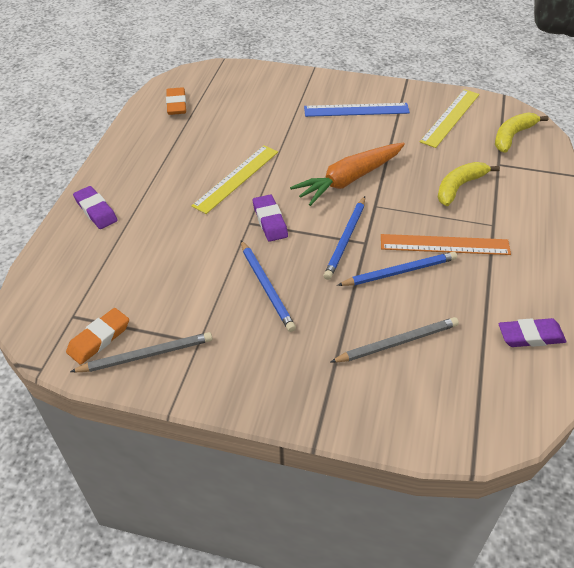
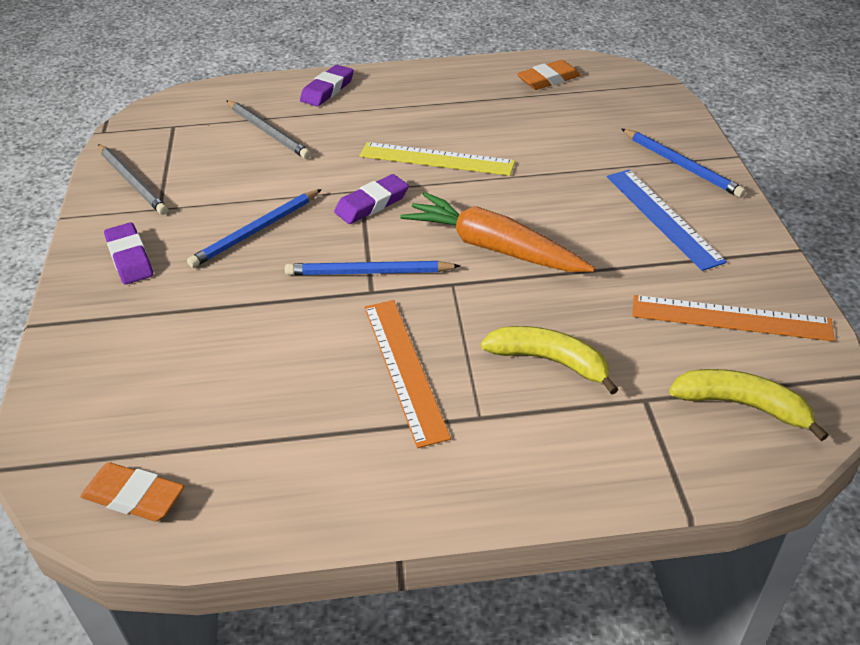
camera: 70 degrees right, 5 degrees down
(99, 339) = (147, 149): orange eraser -> orange eraser (134, 496)
(397, 342) = (197, 358): grey pencil -> grey pencil (268, 132)
(399, 272) = (328, 334): blue pencil -> blue pencil (681, 165)
(450, 117) = (730, 318): yellow ruler -> orange ruler
(530, 336) = (247, 497): purple eraser -> purple eraser (130, 258)

